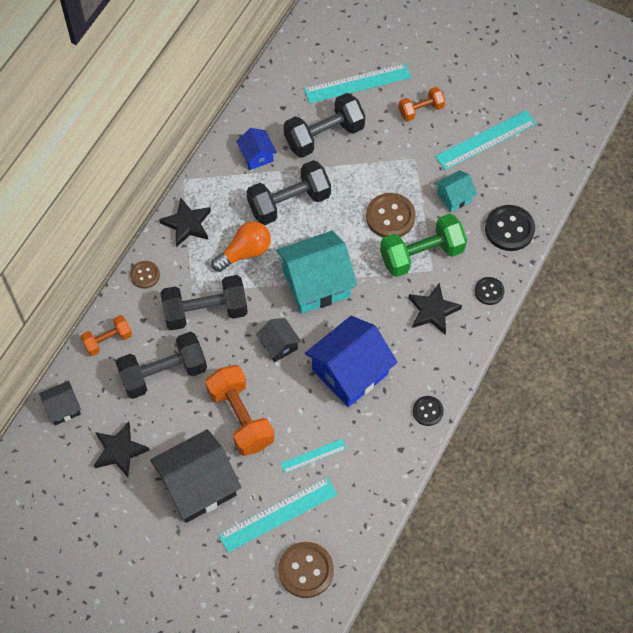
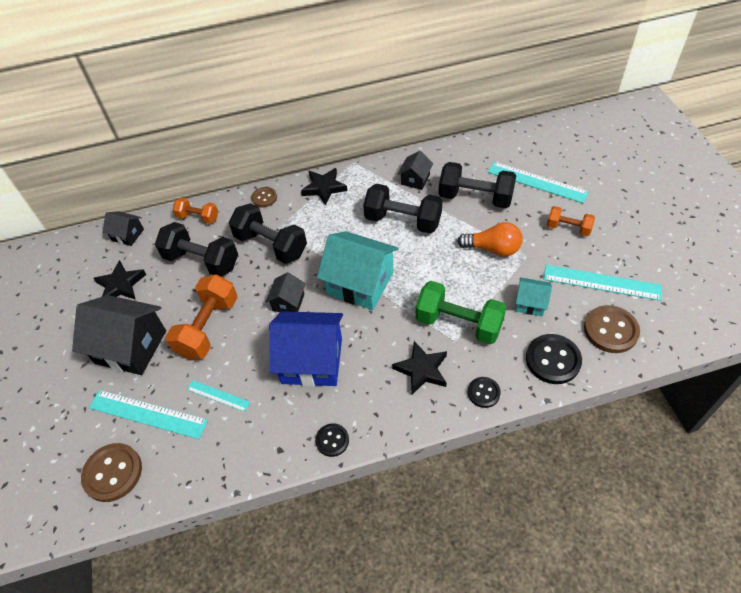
camera: 50 degrees right, 10 degrees down
(245, 252) = (338, 229): orange light bulb -> orange light bulb (493, 249)
(257, 156) = (415, 179): blue house -> black house
(390, 217) = (464, 280): brown button -> brown button (610, 330)

